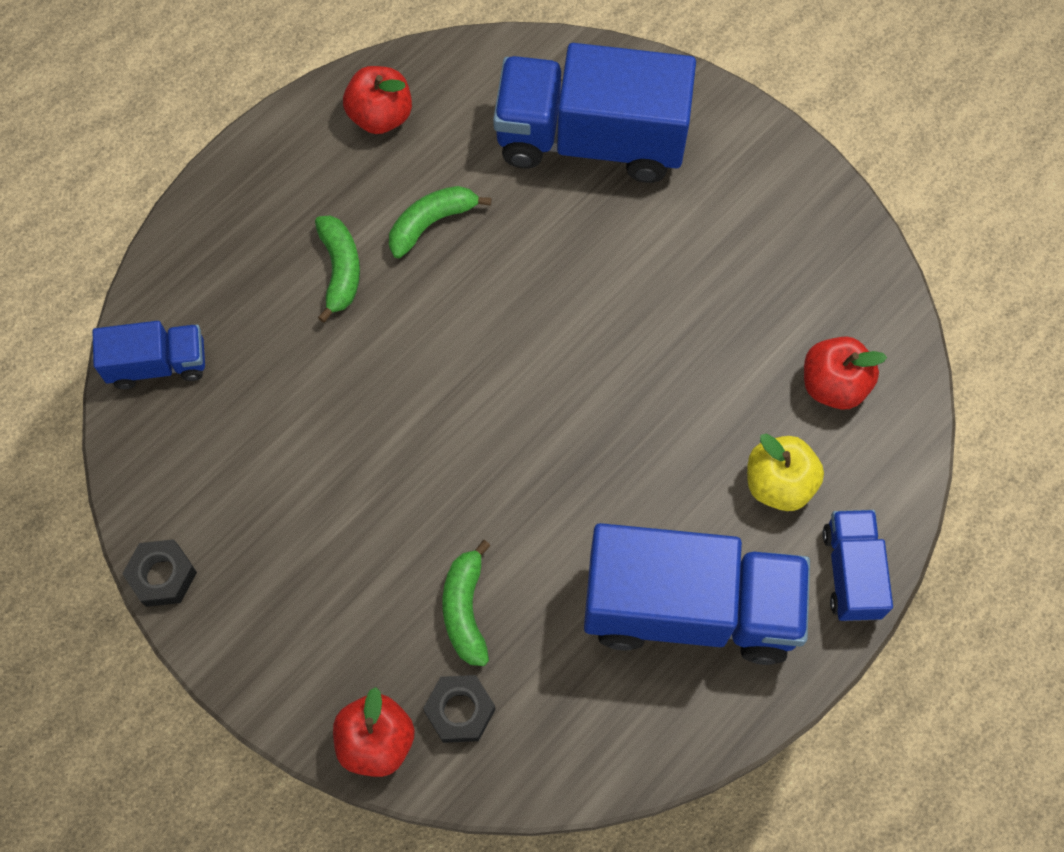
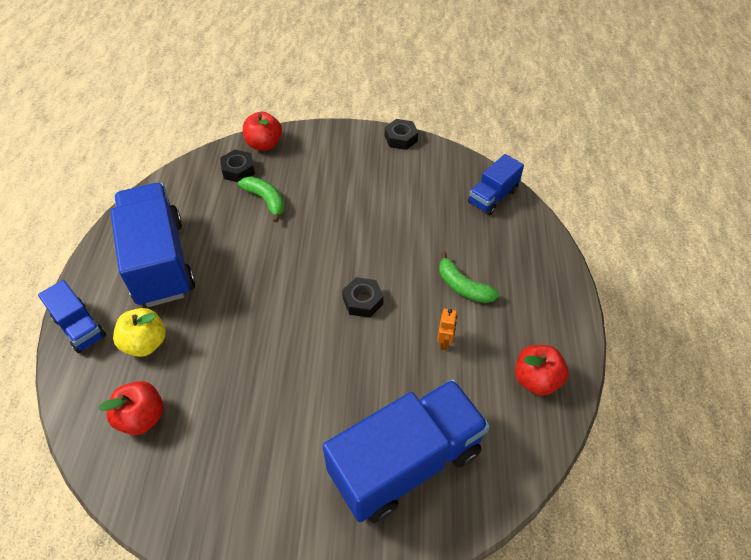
camera: 140 degrees right, 15 degrees down
(431, 223) = (444, 342): green banana -> orange robot
(475, 342) = (363, 301): none -> black nut
(689, 608) = (160, 262): blue truck -> blue truck turned 105 degrees clockwise

